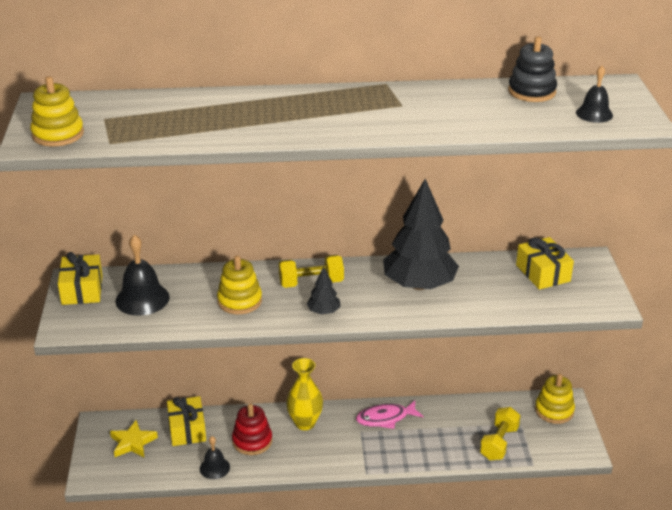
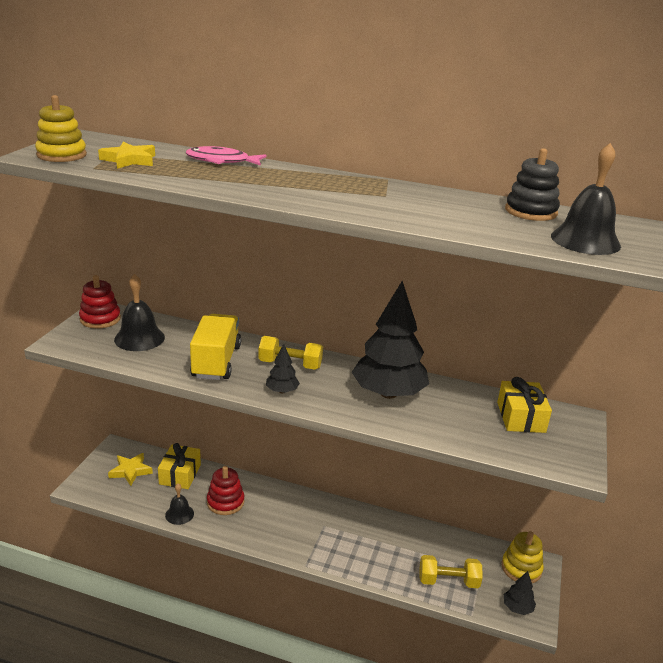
camera: 20 degrees right, 5 degrees down
(82, 290) = (100, 319): yellow gift -> red stacking toy
(131, 123) = (129, 160): none -> yellow star
(239, 301) = (216, 362): yellow stacking toy -> yellow truck
(305, 423) = (279, 501): yellow vase -> none
(385, 418) = (353, 521): pink fish -> pink fish (221, 161)
(499, 443) = (448, 581): yellow dumbbell -> yellow dumbbell turned 45 degrees clockwise
(567, 445) = (517, 608): none -> black tree
(594, 114) = (585, 241): black bell -> black bell, size x1.63

